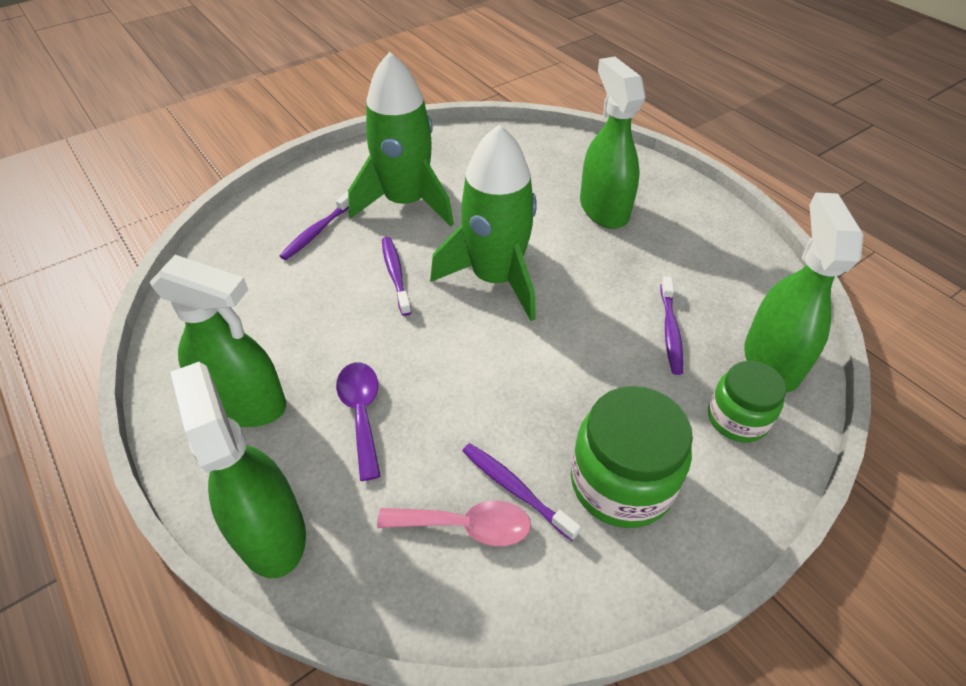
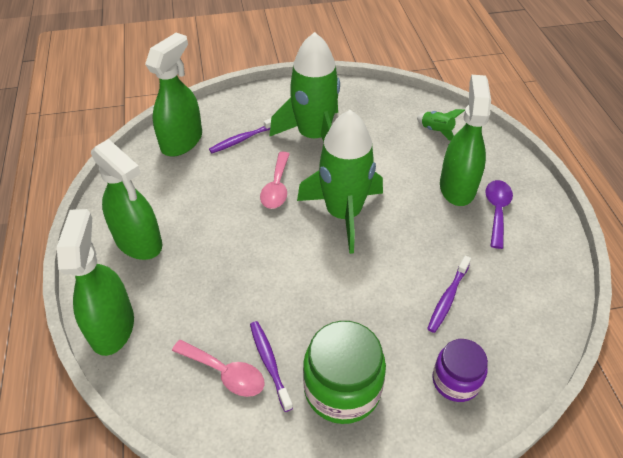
camera: 25 degrees right, 0 degrees up
(361, 413) = (203, 274): purple spoon -> purple spoon (497, 211)
(395, 274) = (276, 187): purple toothbrush -> pink spoon
(544, 157) = (436, 131): none -> green rocket
(737, 418) = (455, 381): green jar -> purple jar
(771, 360) = (512, 350): green spray bottle -> green spray bottle (182, 141)

